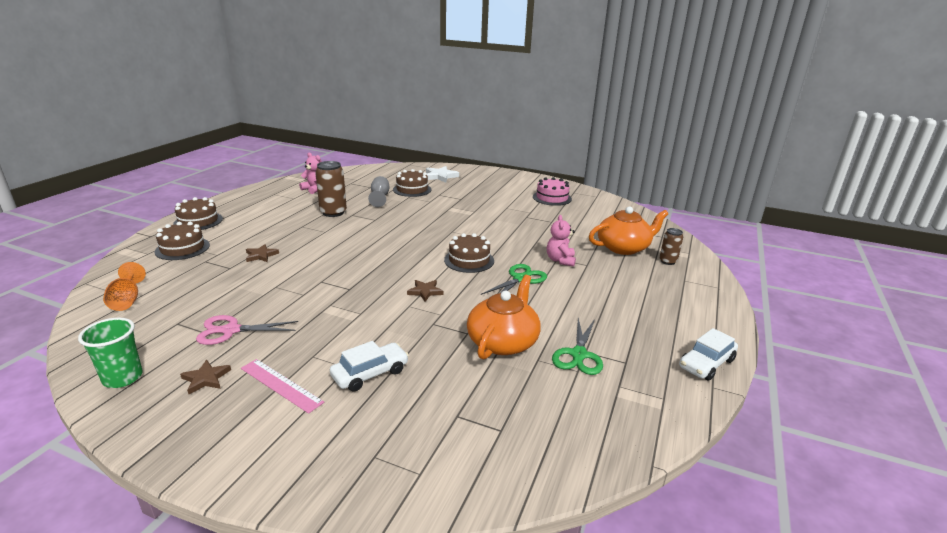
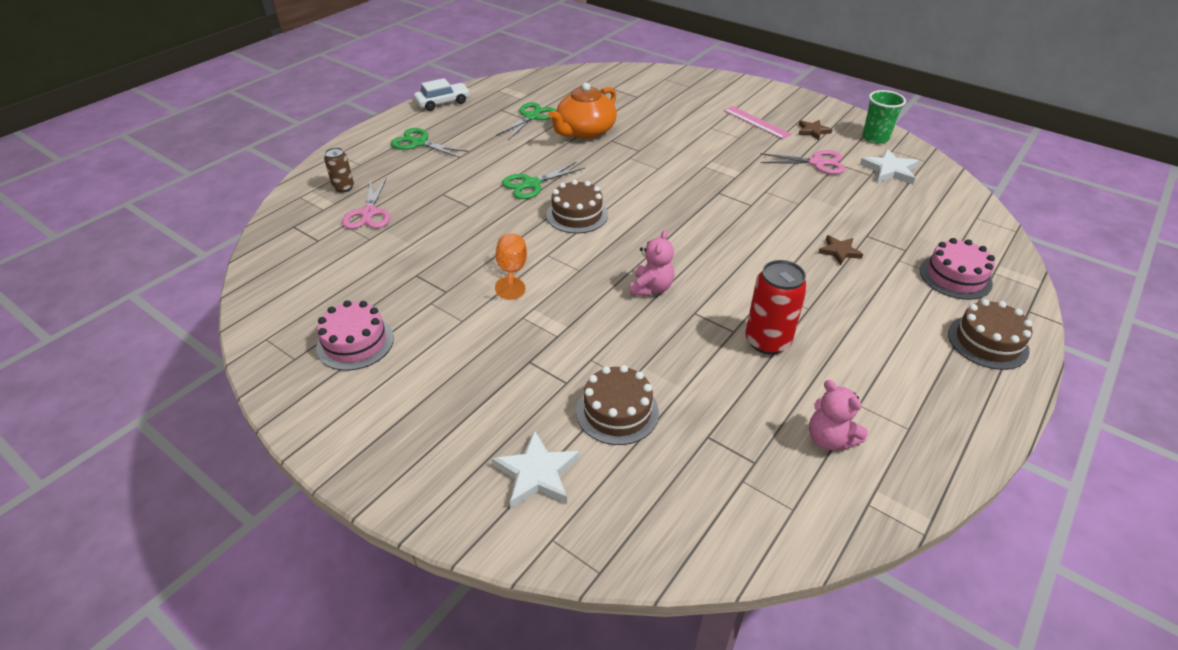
camera: 165 degrees left, 15 degrees up
(127, 300) = (943, 203): orange goblet -> orange goblet (512, 272)
(150, 330) = (889, 170): none -> white star
(182, 248) = (955, 277): brown cake -> pink cake
(333, 212) = (767, 341): brown can -> red can
(370, 373) = (693, 122): white car -> none
(380, 197) = (686, 385): grey goblet -> none
(425, 291) = (639, 180): brown star -> none
(560, 260) = (467, 202): pink teddy bear -> pink teddy bear (651, 288)
(623, 247) = (369, 213): orange teapot -> pink scissors
(662, 306) = (419, 143): none -> green scissors

